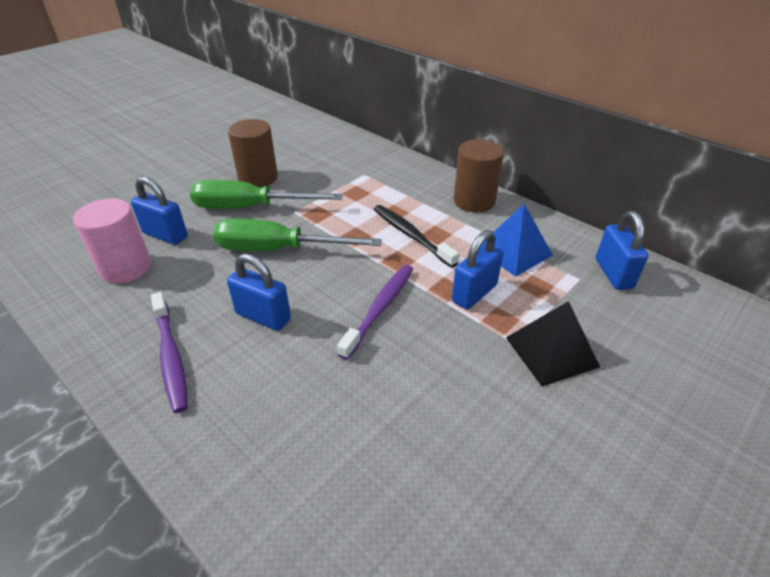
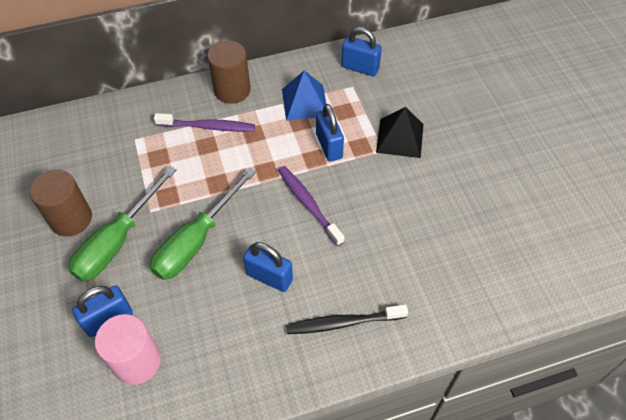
camera: 60 degrees left, 15 degrees up
(171, 356) = (273, 349): purple toothbrush -> purple toothbrush (208, 127)
(263, 316) = (269, 277): blue padlock -> blue padlock turned 60 degrees clockwise
(411, 235) = (243, 149): black toothbrush -> black toothbrush (343, 323)

